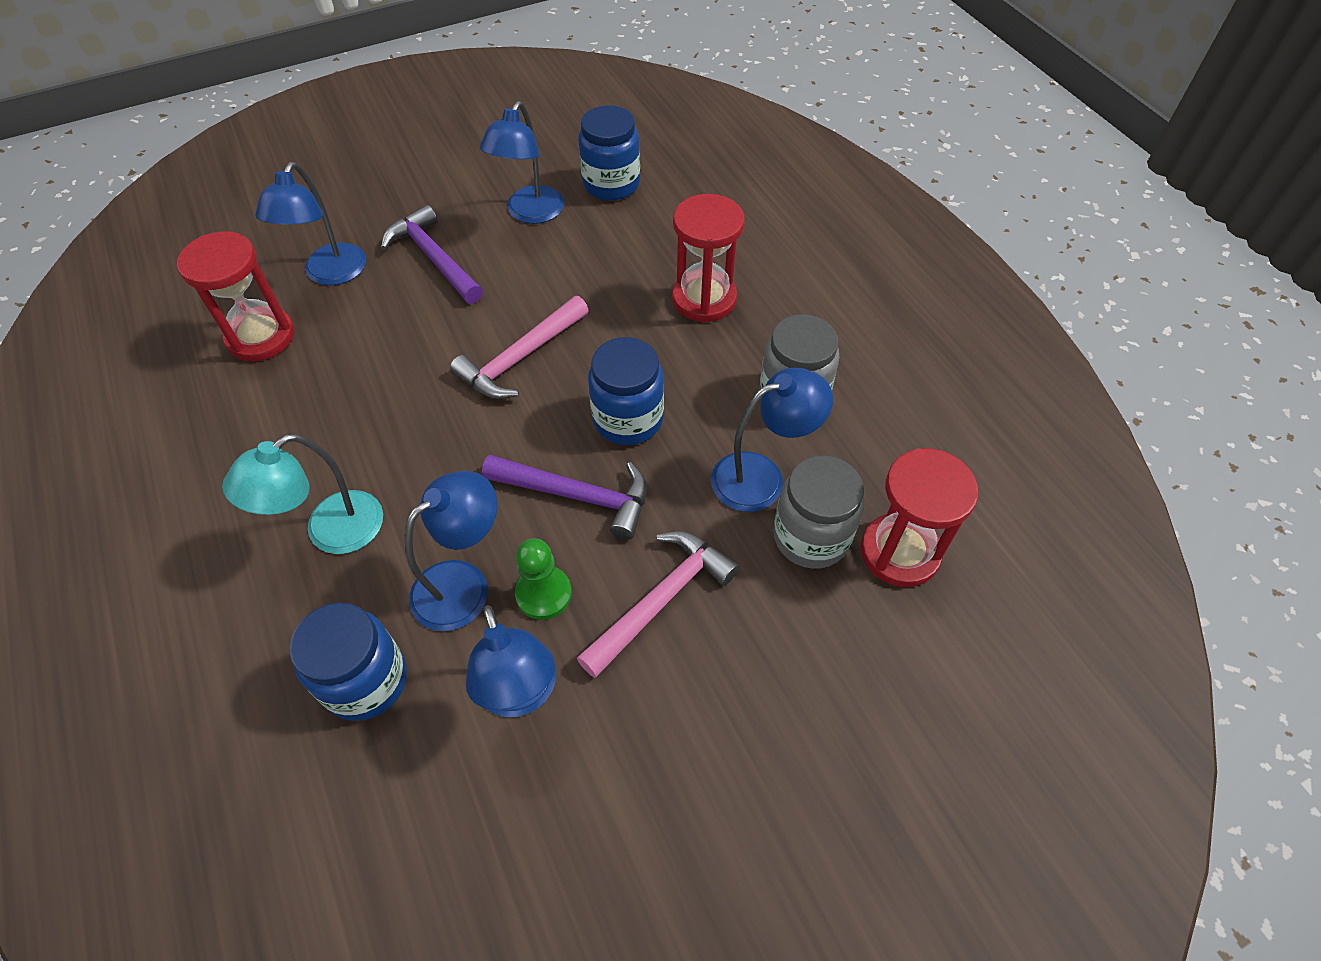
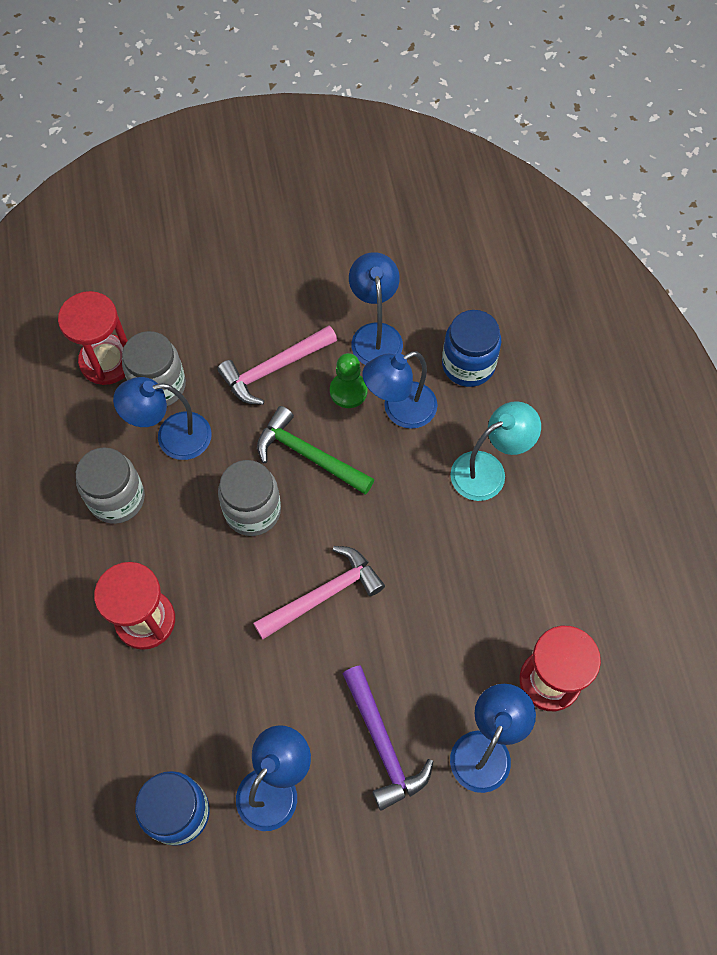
camera: 165 degrees left, 10 degrees up
(577, 496) = (308, 455): purple hammer -> green hammer
(628, 419) = (252, 511): blue jar -> grey jar

